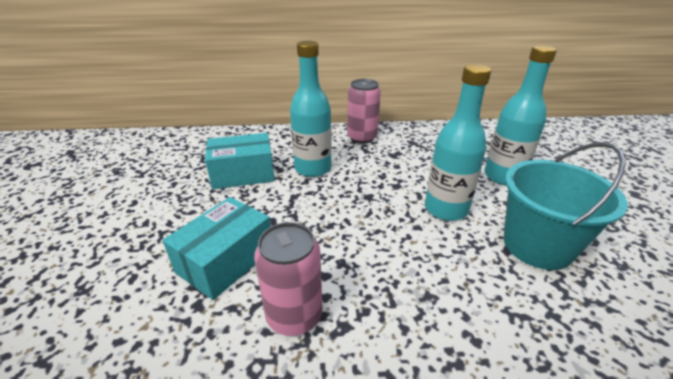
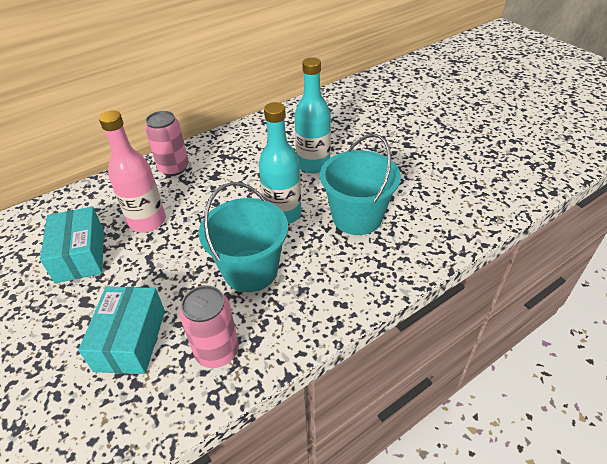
camera: 30 degrees left, 10 degrees up
(243, 174) = (80, 255): turquoise box -> turquoise box turned 60 degrees counterclockwise
(313, 168) = (147, 221): turquoise bottle -> pink bottle
(380, 248) = (250, 270): none -> turquoise bucket

